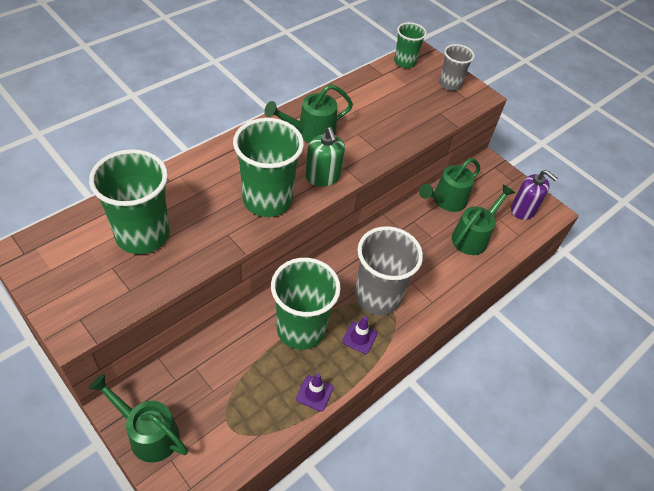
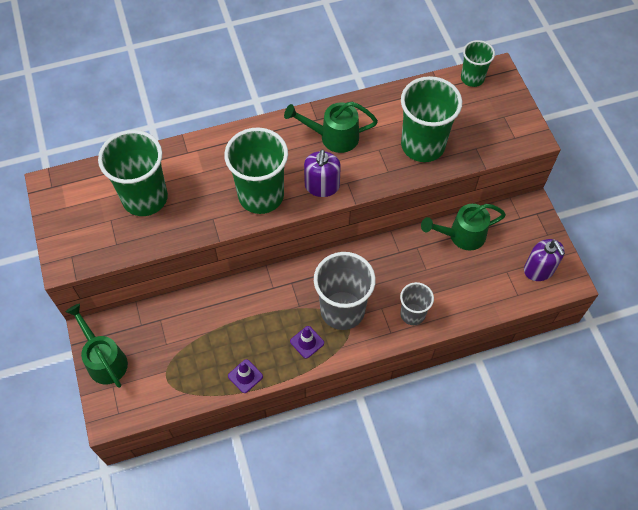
camera: 30 degrees right, 10 degrees up
(301, 329) = (260, 317): green cup -> green cup (422, 145)
(323, 176) = (322, 186): green soap dispenser -> purple soap dispenser
(450, 84) = (506, 116): grey cup -> grey cup (412, 314)
(473, 236) = (468, 281): green watering can -> none

